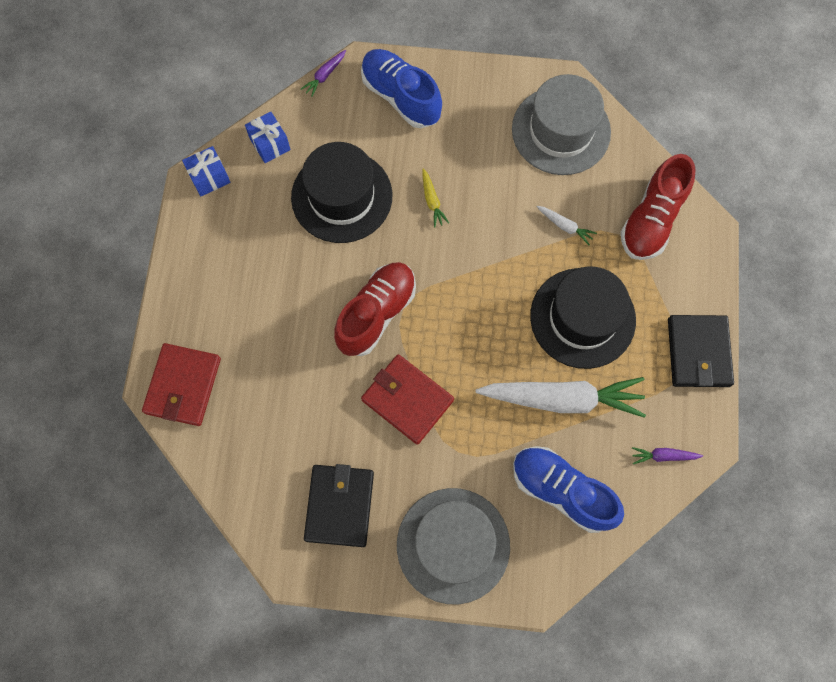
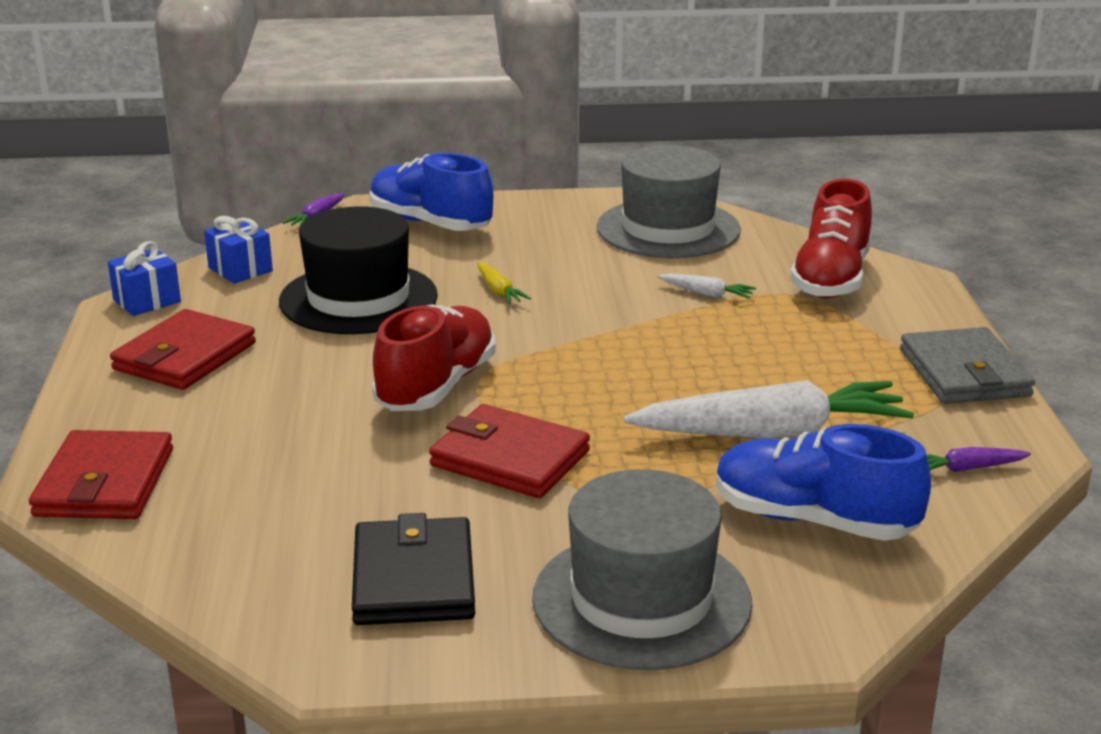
camera: 10 degrees left, 45 degrees down
(231, 252) = (185, 356): none -> red wallet
(582, 318) = (769, 361): black hat -> none
(698, 352) = (964, 373): black wallet -> grey wallet

